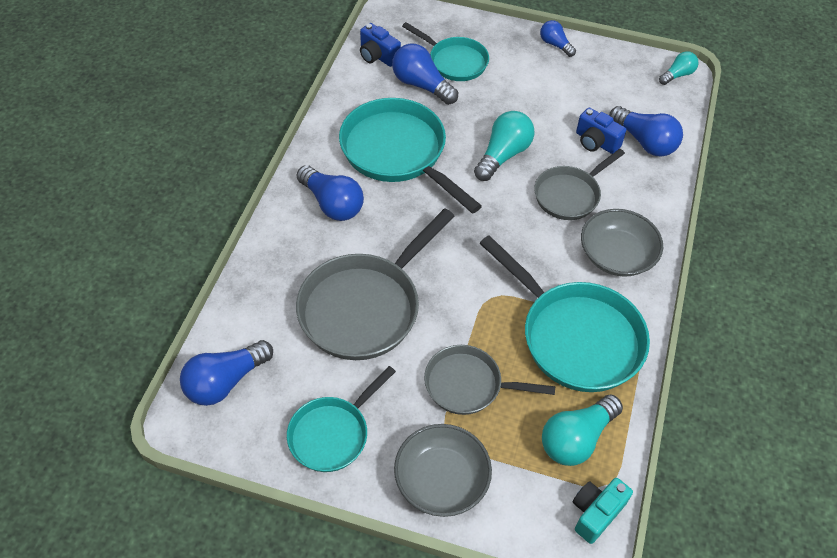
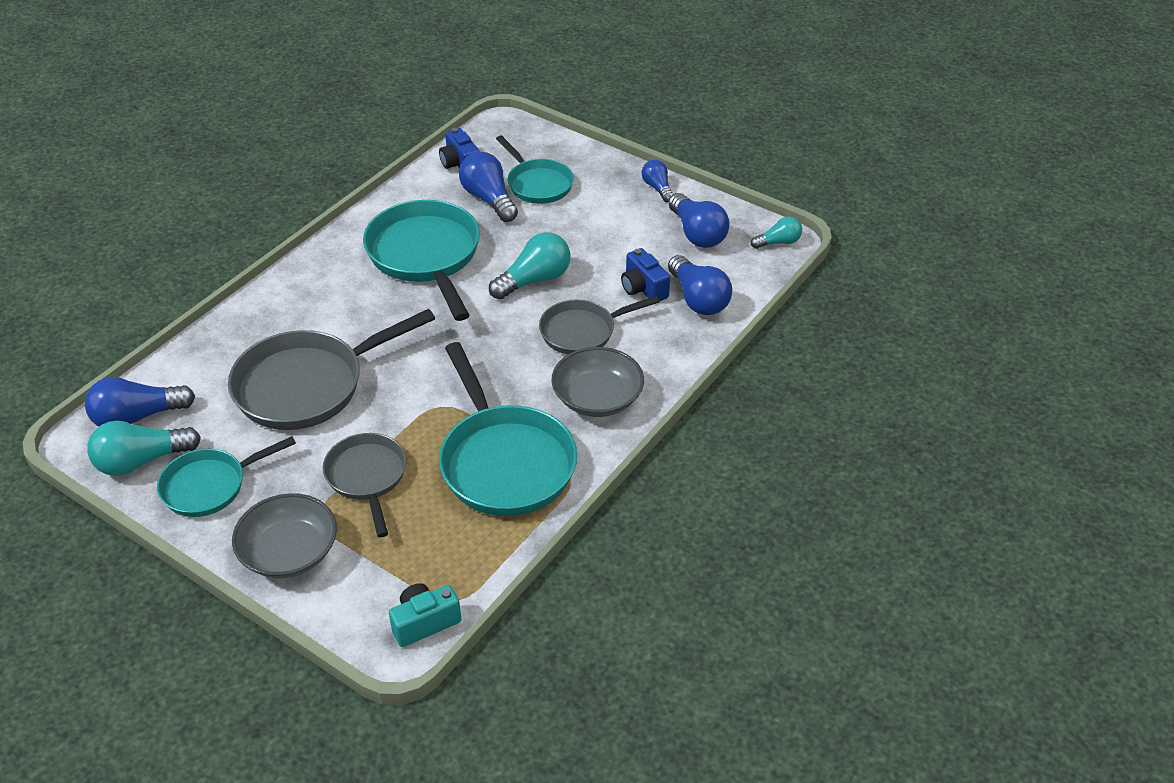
camera: 20 degrees right, 10 degrees down
(332, 204) = (332, 288): blue light bulb -> blue light bulb (697, 234)
(468, 385) = (367, 477): grey pan -> grey pan turned 45 degrees clockwise
(576, 439) = (447, 552): turquoise light bulb -> turquoise light bulb (141, 461)

